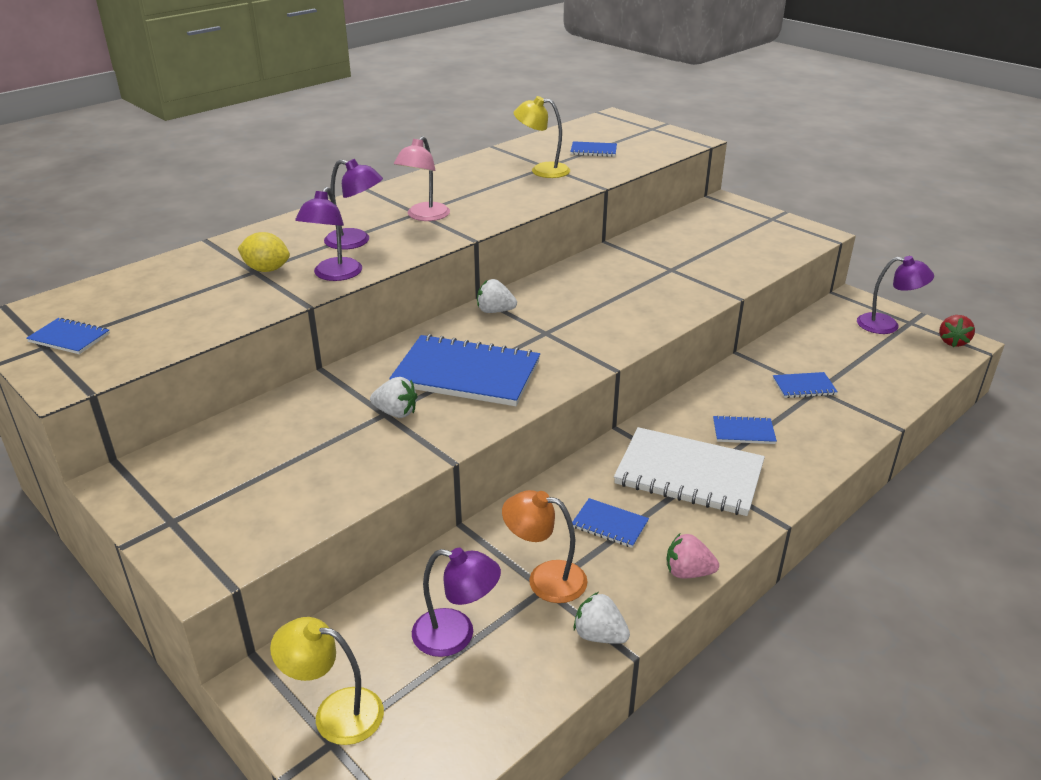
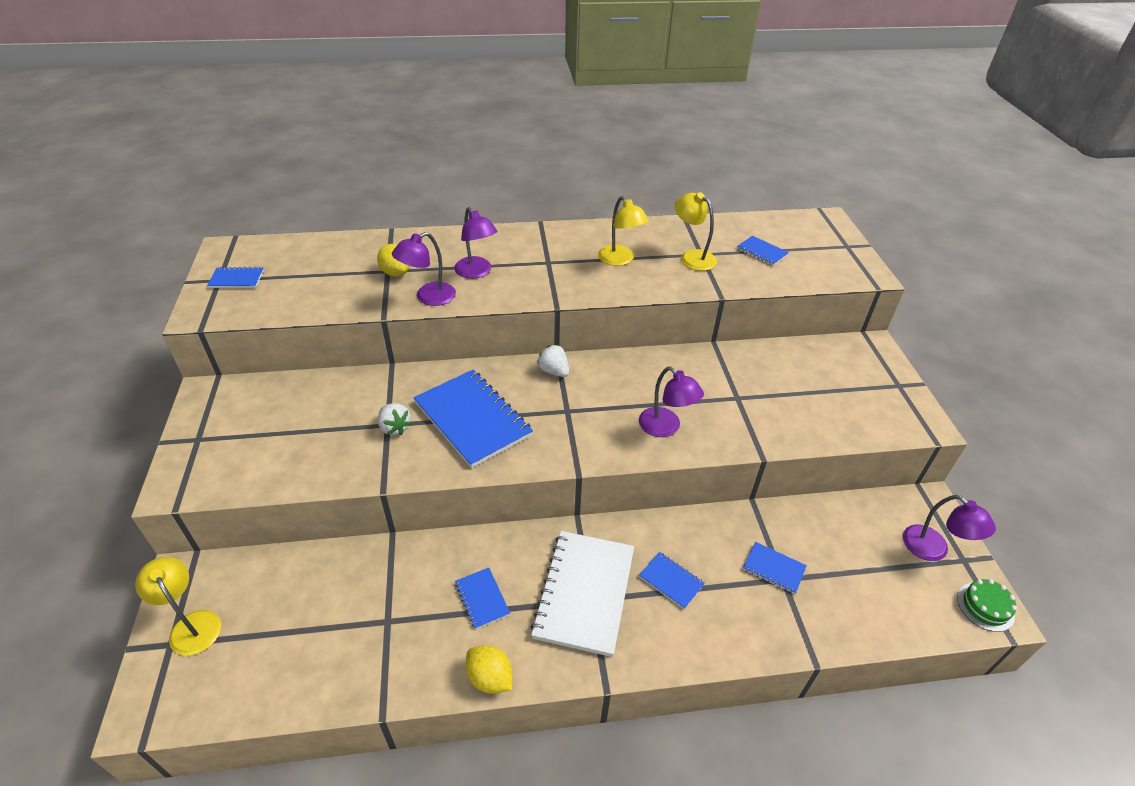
camera: 35 degrees right, 10 degrees up
(69, 338) = (236, 279): blue notebook -> blue notebook turned 60 degrees counterclockwise
(424, 216) = (549, 268): pink lamp -> none
(456, 635) = (302, 618): purple lamp -> purple lamp (665, 428)
(482, 191) = (620, 260): none -> yellow lamp
(545, 579) = (395, 613): orange lamp -> none
(599, 635) = (380, 684): white strawberry -> none
(688, 572) = (490, 678): pink strawberry -> yellow lemon
(689, 474) = (584, 593): white notebook -> white notebook turned 45 degrees clockwise
(952, 342) = (985, 606): red strawberry -> green cake

